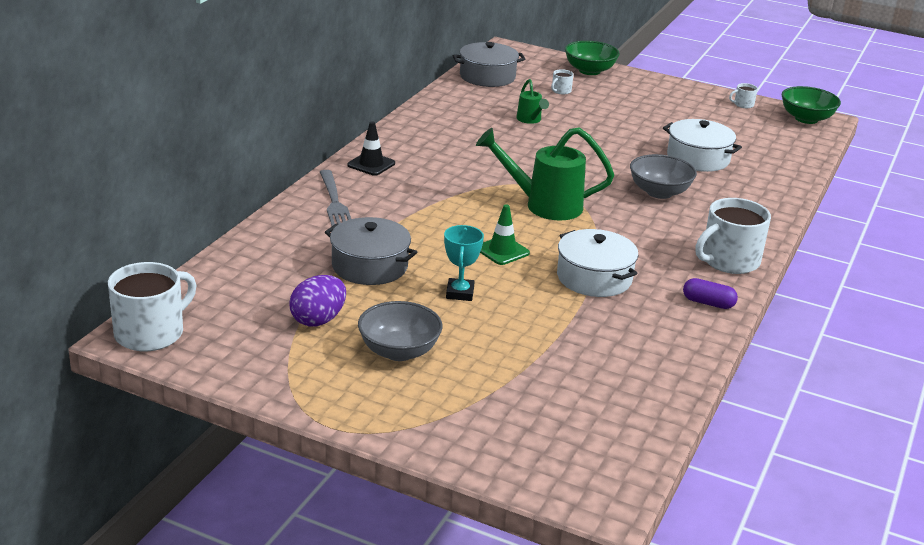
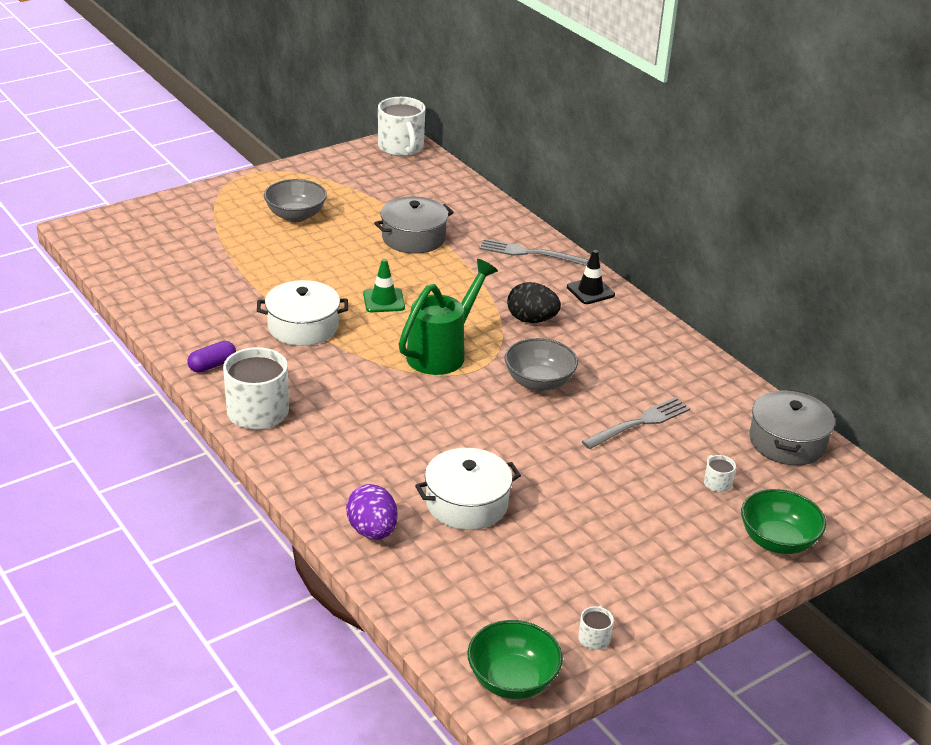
camera: 120 degrees right, 5 degrees up
(318, 320) = (361, 200): purple egg -> purple egg (372, 531)
(448, 179) = (531, 320): none -> black egg
(460, 293) = (341, 260): turquoise trophy -> none
(530, 120) = (640, 422): green watering can -> grey fork
(659, 192) = (413, 434): grey bowl -> grey bowl (539, 382)

